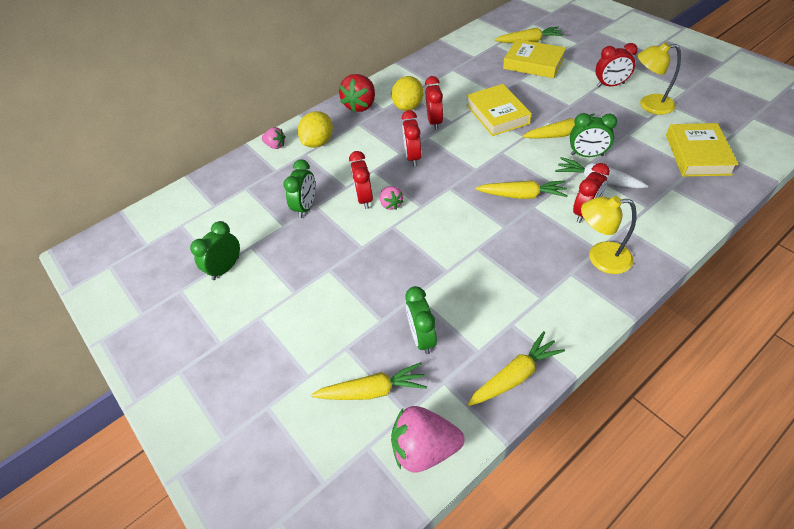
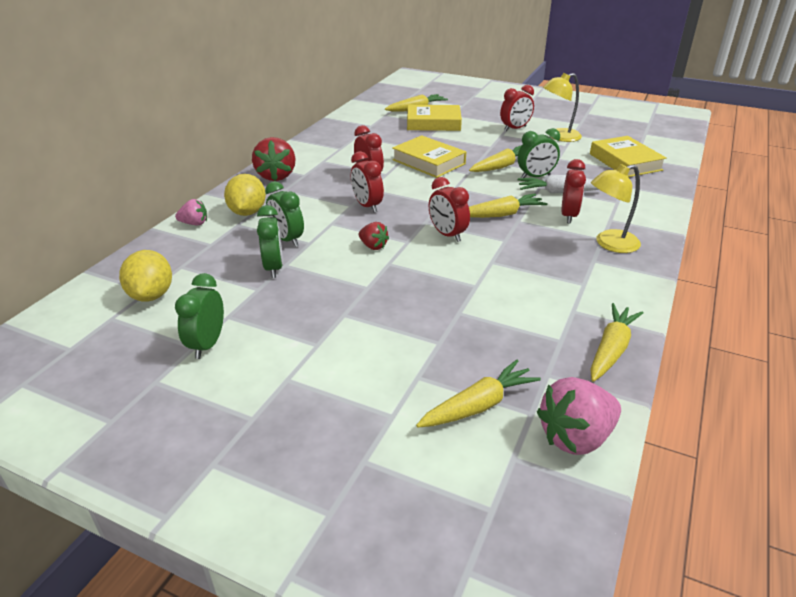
camera: 30 degrees left, 15 degrees down
(364, 198) = (339, 247): red clock -> red clock (447, 235)
(391, 204) = (373, 246): pink strawberry -> red strawberry
(408, 107) = (331, 169): yellow lemon -> yellow lemon (151, 295)
(422, 337) = (495, 345): green clock -> green clock (287, 239)

